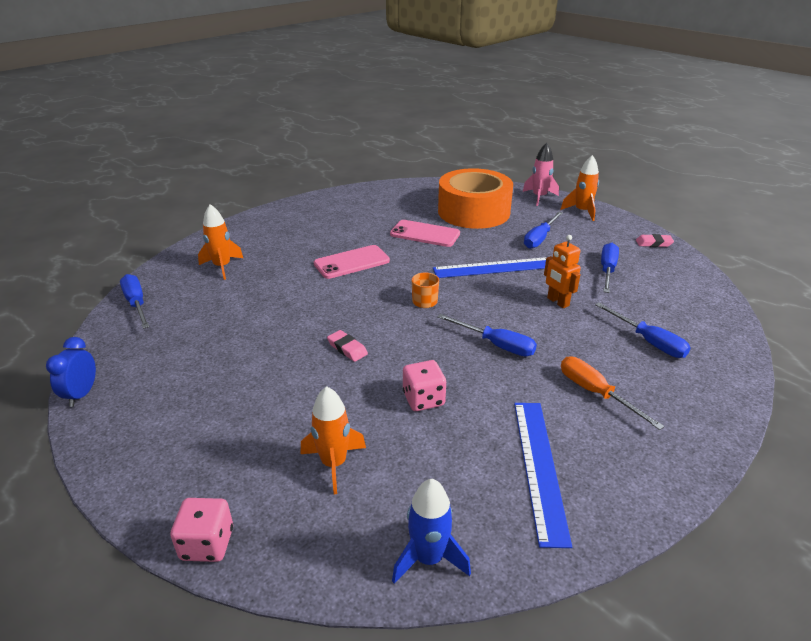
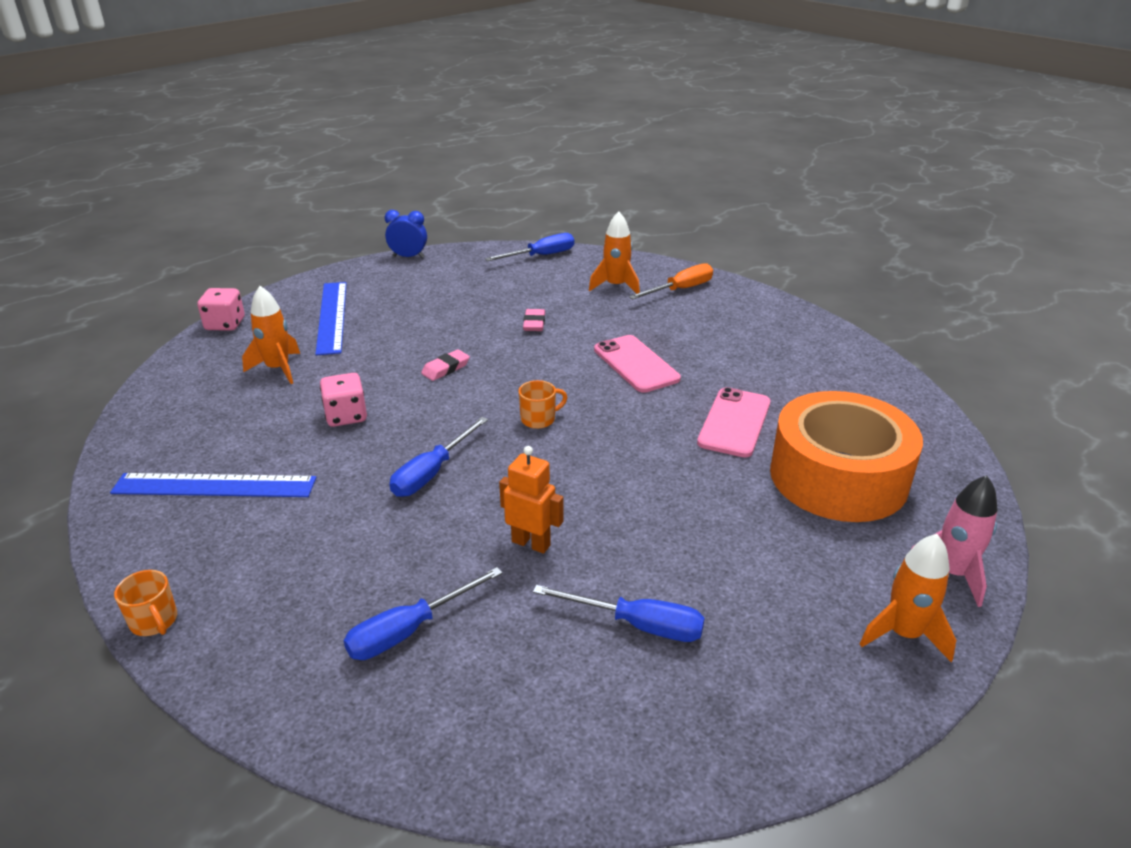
camera: 90 degrees right, 0 degrees up
(428, 558) = (152, 416): blue rocket -> none
(494, 268) = (633, 485): blue ruler -> blue ruler (332, 317)
(540, 238) = (751, 550): blue screwdriver -> none
(557, 302) = (531, 543): orange robot -> orange robot turned 60 degrees clockwise
(596, 393) = (311, 548): orange screwdriver -> orange screwdriver (680, 290)
(653, 243) = (772, 734): pink eraser -> pink eraser (534, 323)
(703, 461) = (154, 621): none -> orange mug

